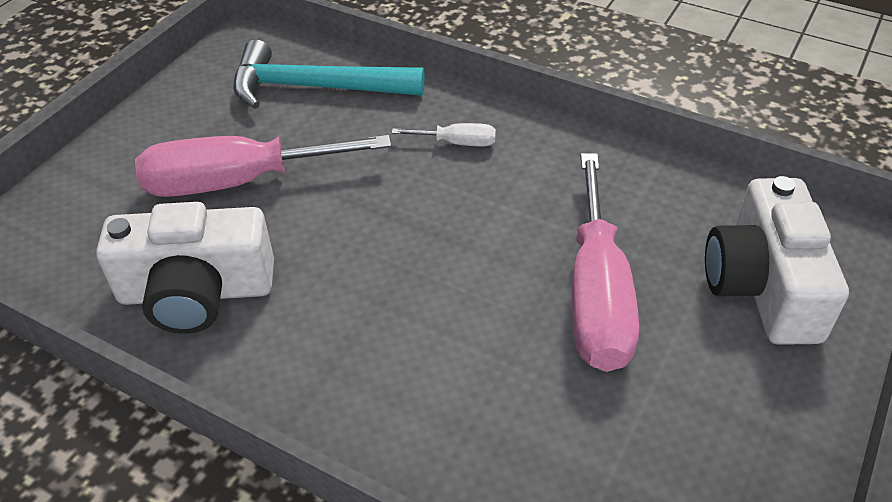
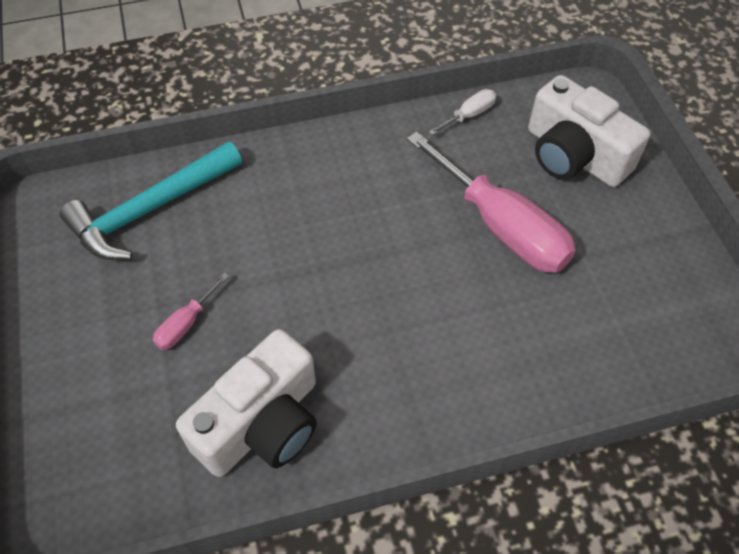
camera: 45 degrees left, 10 degrees up
(238, 182) = (186, 324): pink screwdriver -> pink screwdriver, size x0.44
(457, 143) = (305, 183): white screwdriver -> white screwdriver (469, 115)

